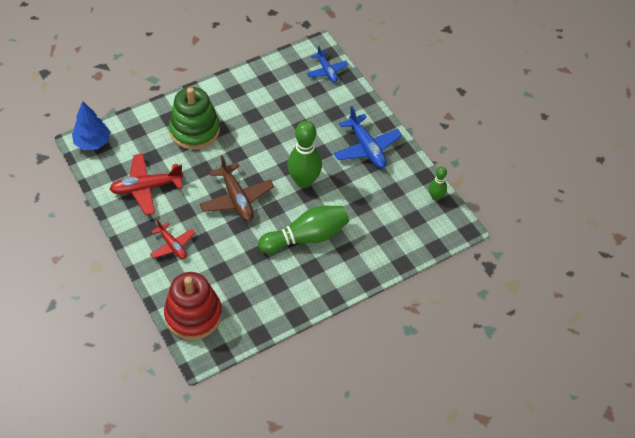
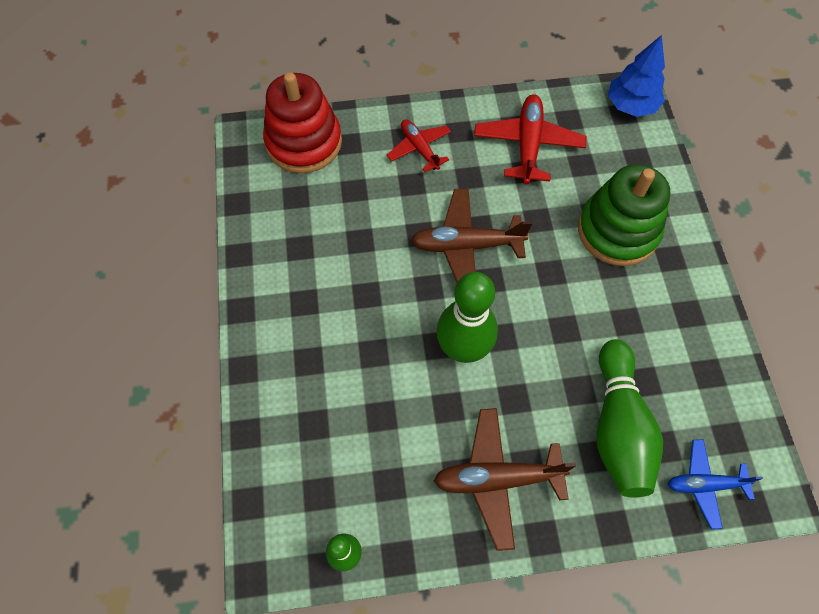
camera: 115 degrees right, 10 degrees up
(172, 245) = (419, 149): red plane -> red plane turned 75 degrees clockwise
(306, 237) = (358, 314): green bowling pin -> green bowling pin (618, 427)
(366, 148) = (497, 479): blue plane -> brown plane

